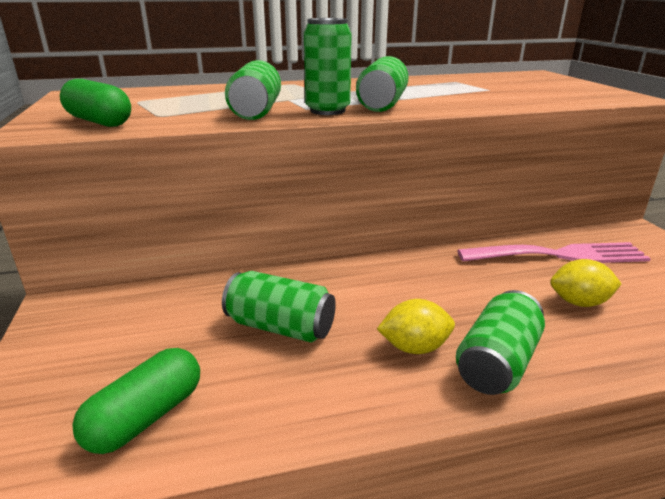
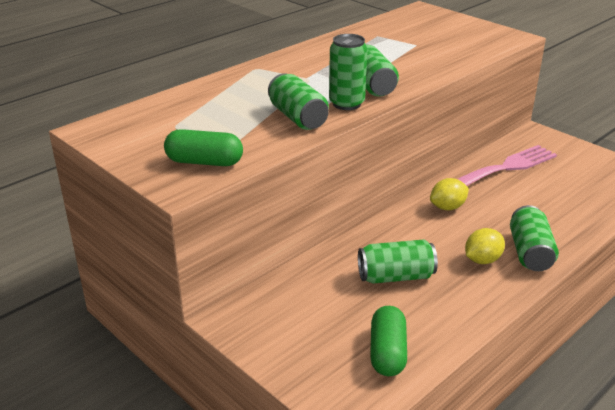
camera: 30 degrees left, 5 degrees up
(579, 302) = (541, 200): yellow lemon -> yellow lemon (447, 207)

